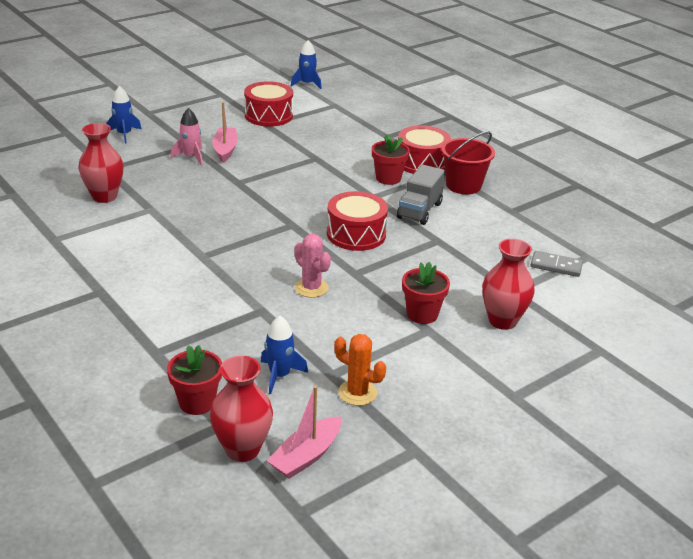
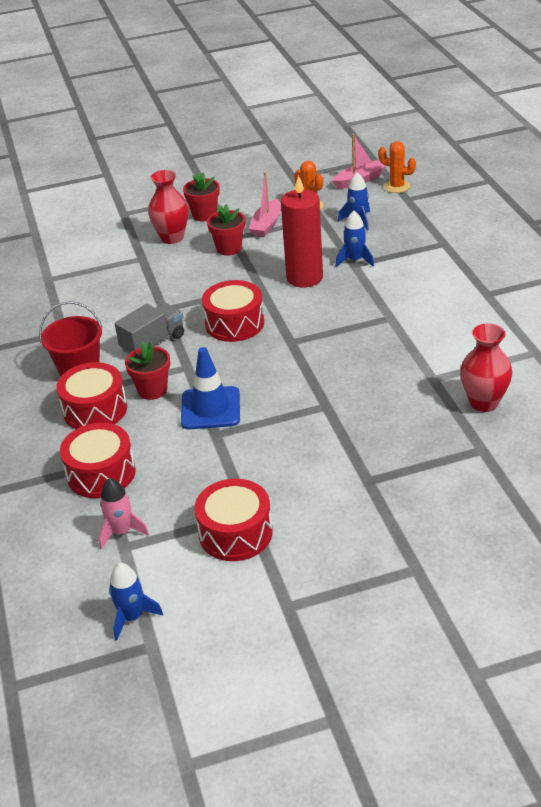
camera: 155 degrees left, 5 degrees up
(124, 134) = (456, 517): blue rocket -> blue rocket (355, 260)
(191, 157) = (371, 456): pink rocket -> pink rocket (121, 532)
(197, 402) = (419, 211): red flower pot -> red flower pot (204, 215)
(225, 150) = (323, 465): pink boat -> pink boat (266, 225)
(242, 449) = (397, 186): red vase -> orange cactus
(311, 288) = (304, 278): pink cactus -> red candle
(331, 172) = (210, 408): none -> blue traffic cone
(381, 132) = (101, 473): none -> red drum
(556, 266) = (84, 274): grey domino -> none

